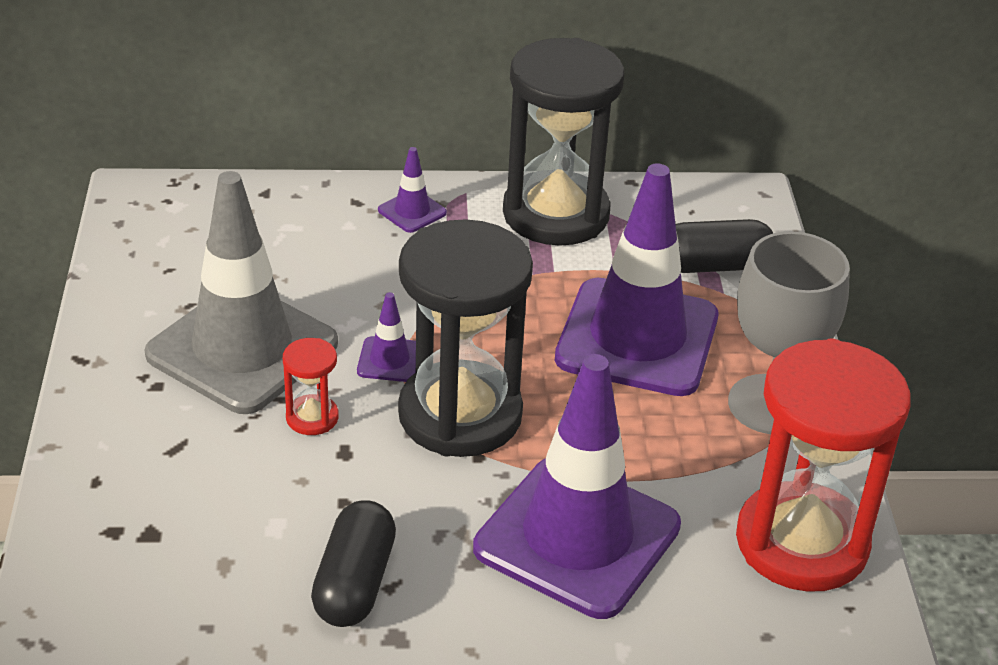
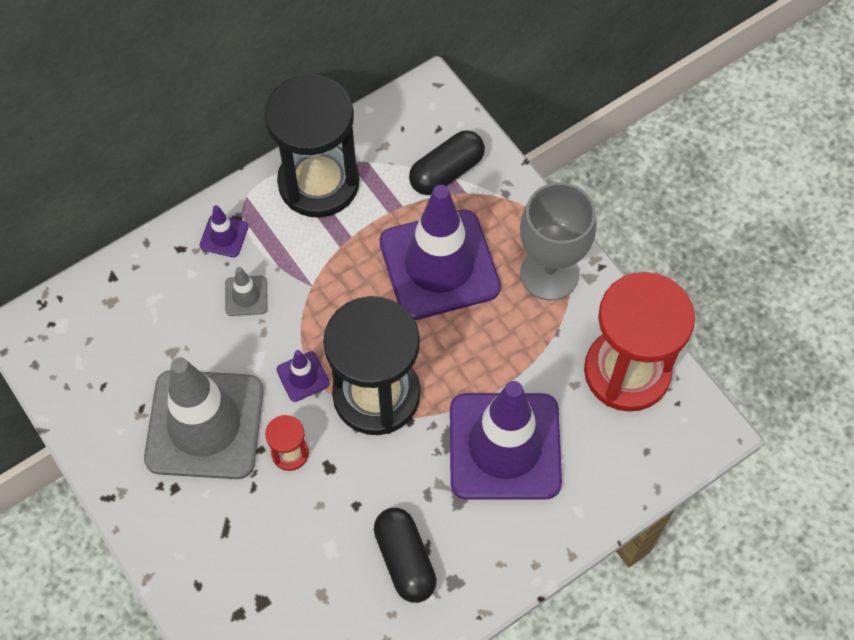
camera: 30 degrees left, 25 degrees up
(390, 267) = (246, 296): none -> grey traffic cone

